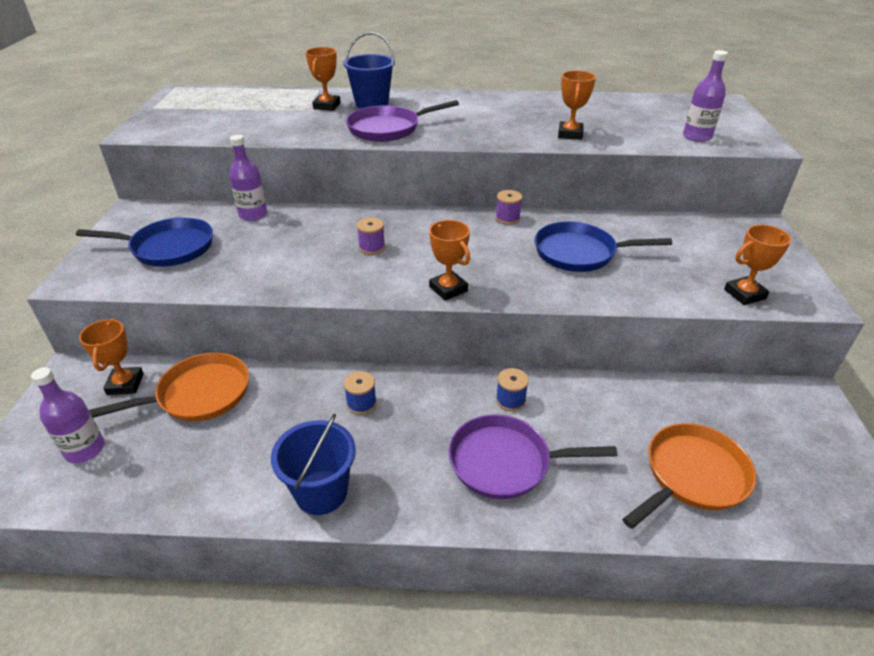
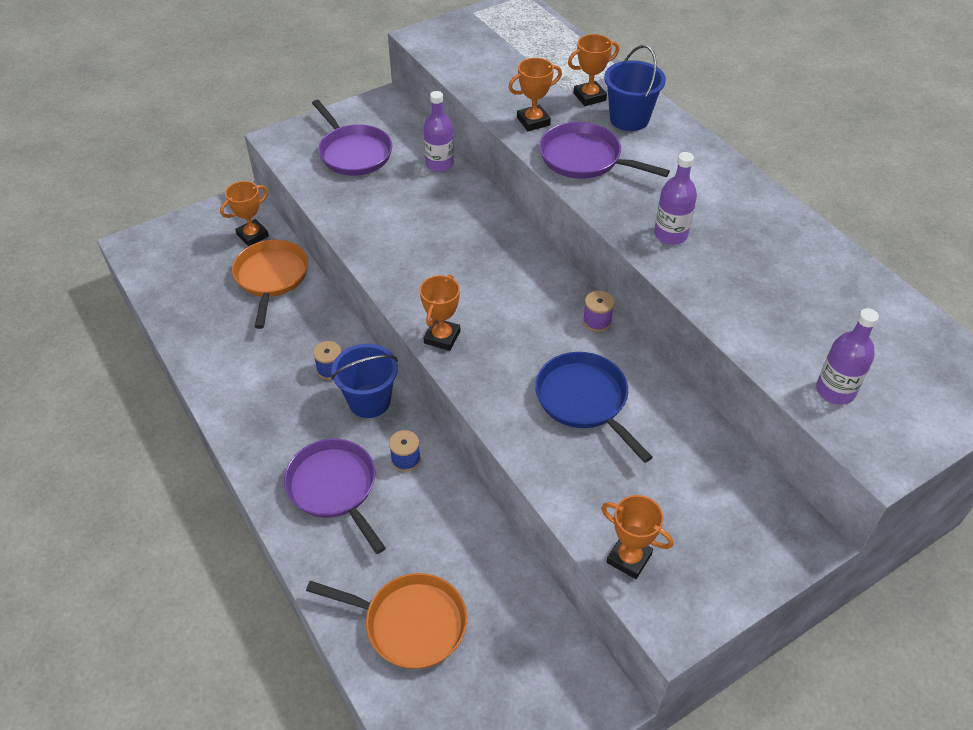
camera: 55 degrees right, 10 degrees up
(85, 449) = (187, 261): purple bottle -> purple bottle (670, 235)
(168, 248) = (353, 153): blue pan -> purple pan
(199, 394) = (271, 277): orange pan -> orange pan turned 120 degrees counterclockwise
(321, 492) = (234, 397): blue bucket -> blue bucket (369, 401)
(372, 248) = (459, 259): purple spool -> none
(570, 134) = (718, 285): orange trophy -> orange trophy (533, 121)

